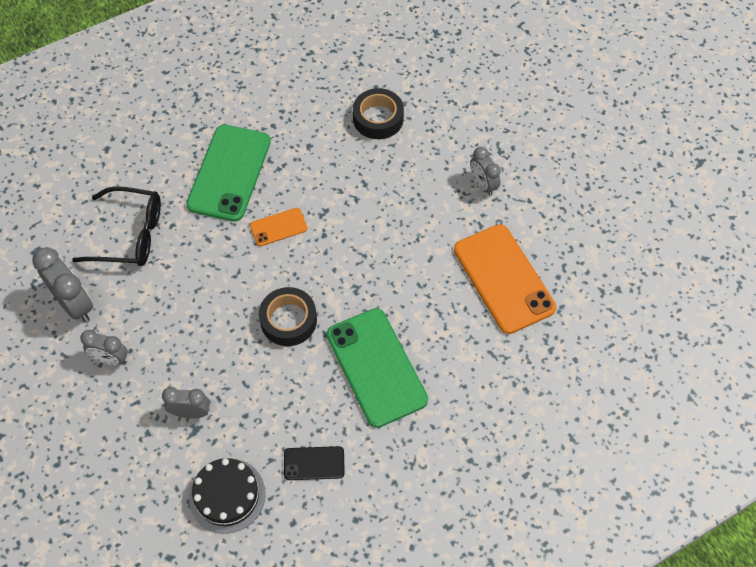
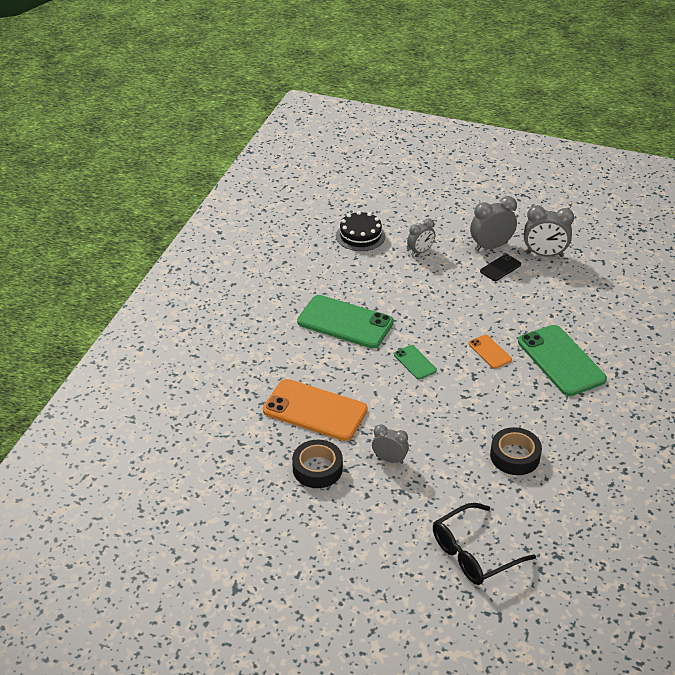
camera: 140 degrees right, 20 degrees down
(110, 359) = (491, 246): grey clock -> grey clock, size x1.57
(130, 235) = (566, 297): black glasses -> black glasses (474, 553)
(278, 227) = (490, 352): orange phone -> orange phone turned 60 degrees counterclockwise
(288, 320) = (421, 313): black tape -> black tape (317, 469)
(314, 463) = (331, 268): black phone -> black phone (500, 268)
(359, 265) = (415, 362): none -> green phone

